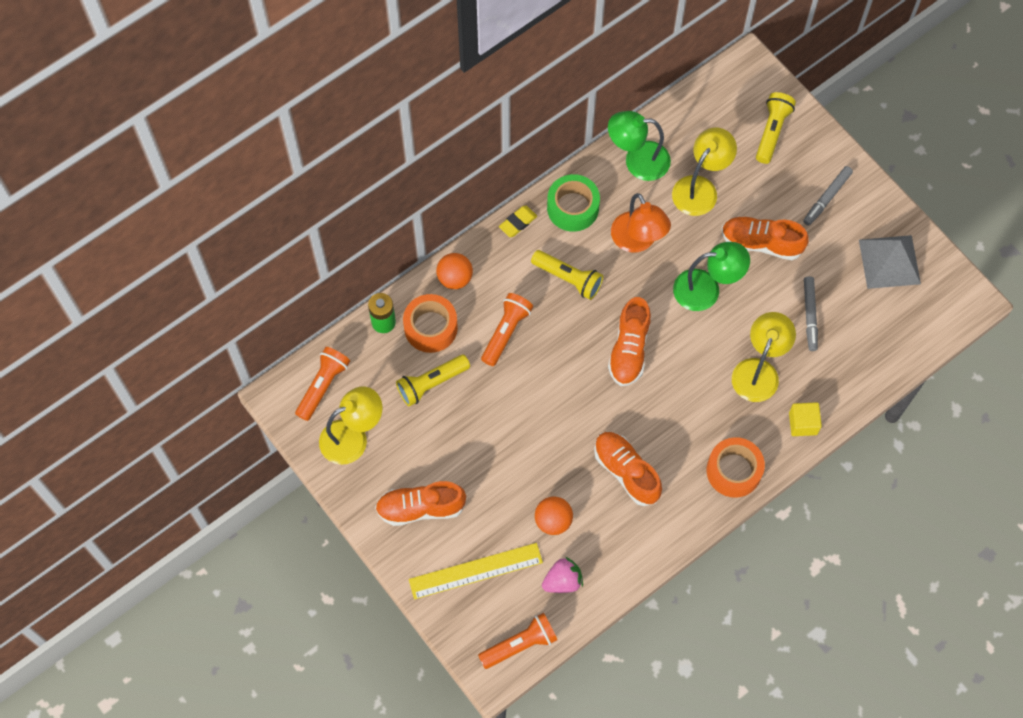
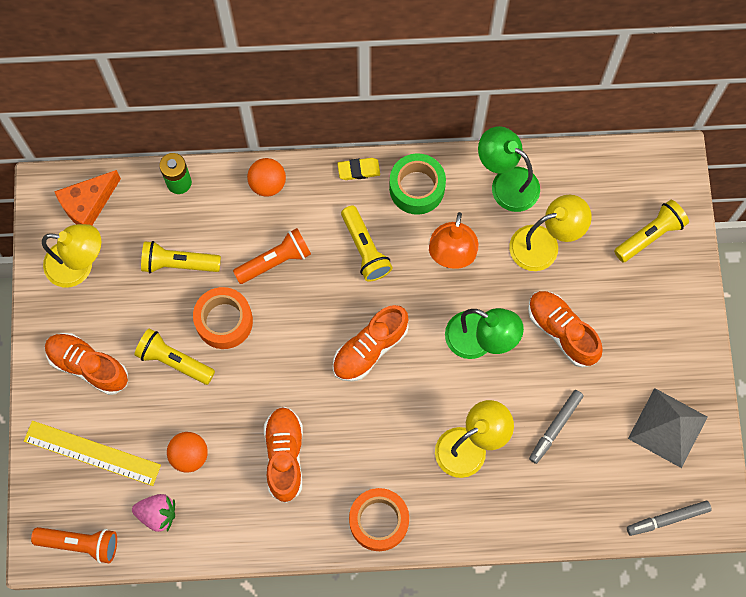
camera: 35 degrees right, 5 degrees up
(323, 386) = (88, 204): orange flashlight -> orange cheese
(430, 327) = (214, 214): orange tape -> orange tape (224, 321)
(485, 458) = (174, 360): none -> yellow flashlight
(803, 423) = (473, 521): yellow cube -> none
(827, 198) = (654, 330): grey marker -> grey marker (667, 519)

